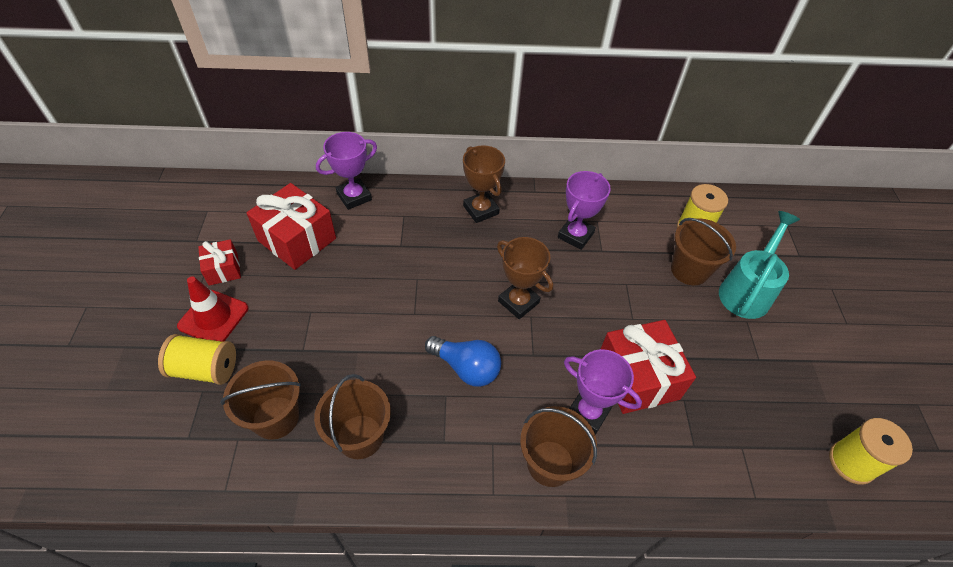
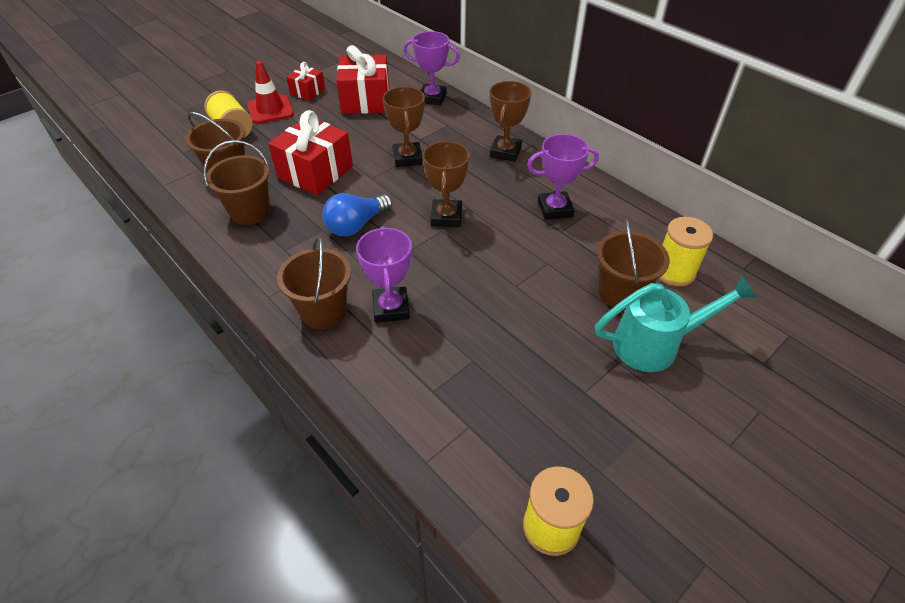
camera: 50 degrees right, 5 degrees down
(417, 272) = (407, 158): none -> brown trophy
(466, 368) = (356, 225): blue light bulb -> blue light bulb turned 60 degrees clockwise
(637, 377) = (459, 319): red gift -> red gift (315, 172)

